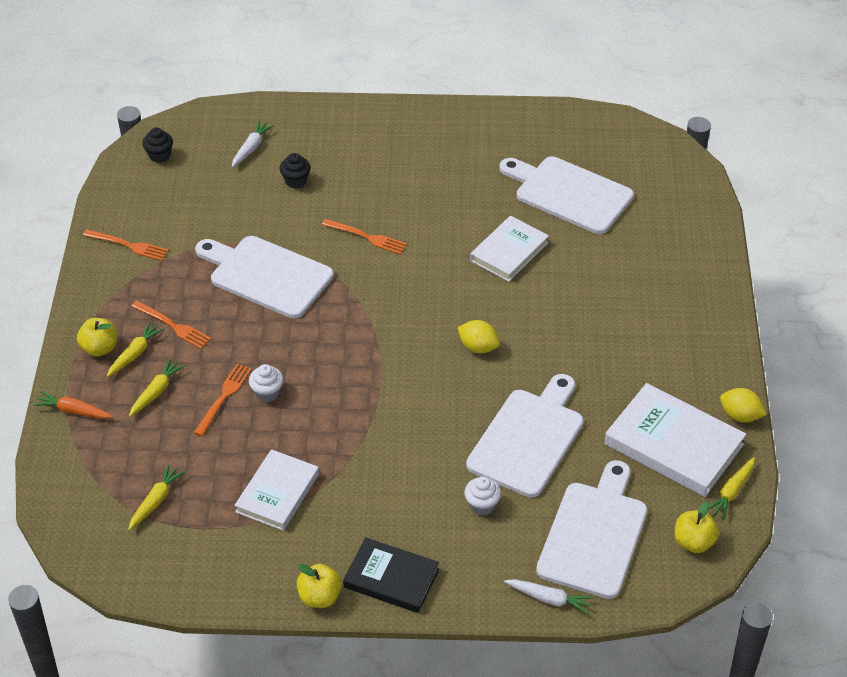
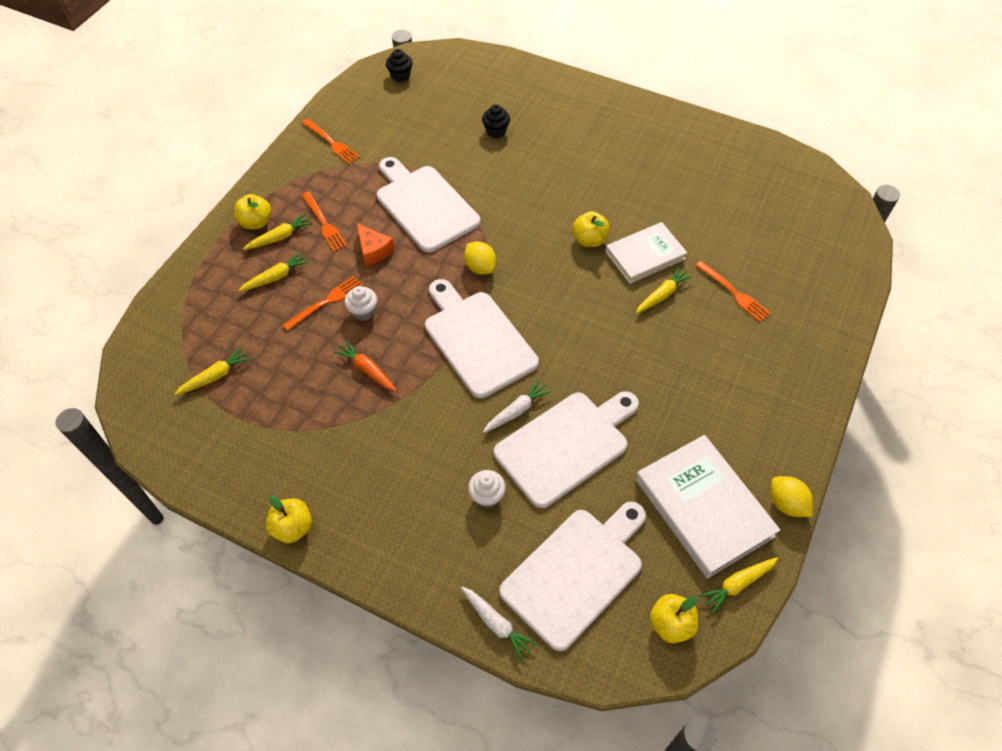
camera: 25 degrees right, 10 degrees up
(73, 411) = (203, 269): orange carrot -> orange carrot (367, 370)
(241, 334) = (373, 250): none -> orange cheese
(251, 148) = (476, 92): white carrot -> white carrot (517, 411)
(277, 493) = (317, 409): white book -> none
(367, 237) = (527, 200): orange fork -> orange fork (734, 293)
(391, 578) = (365, 536): black book -> none
(449, 255) = (589, 240): none -> yellow apple
(478, 347) = (568, 336): yellow lemon -> yellow lemon (480, 267)
(544, 281) = (662, 295): none -> yellow carrot
(569, 193) = (729, 219): white cutting board -> white cutting board (477, 340)

